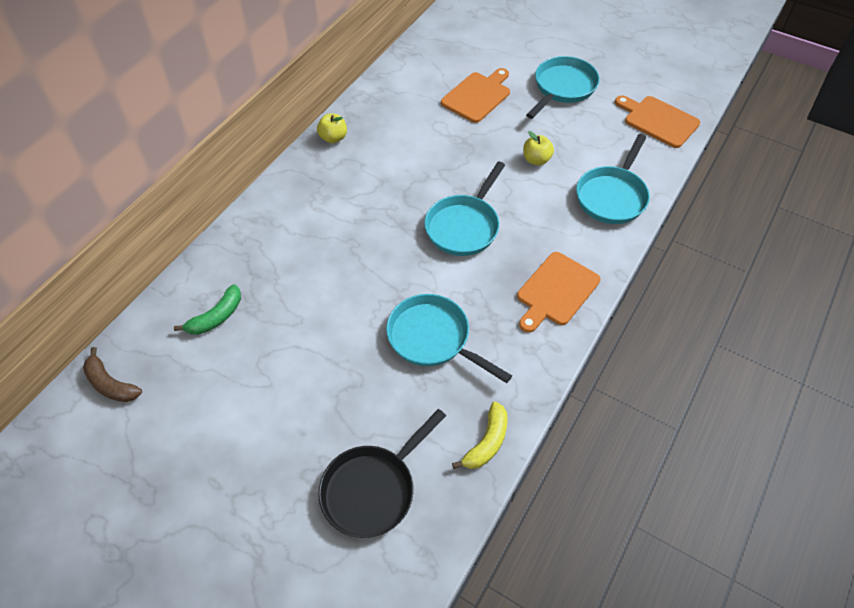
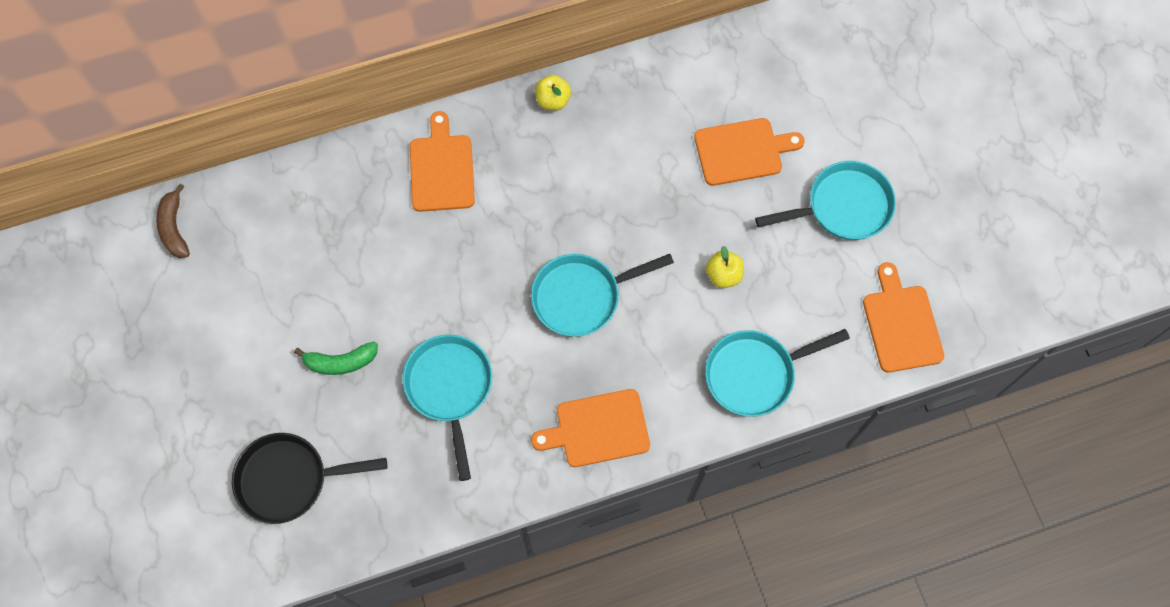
camera: 40 degrees right, 15 degrees up
(216, 317) = (297, 226): green banana -> green banana (341, 362)
(294, 217) = (441, 169): none -> orange cutting board
(487, 442) = (407, 515): yellow banana -> none

